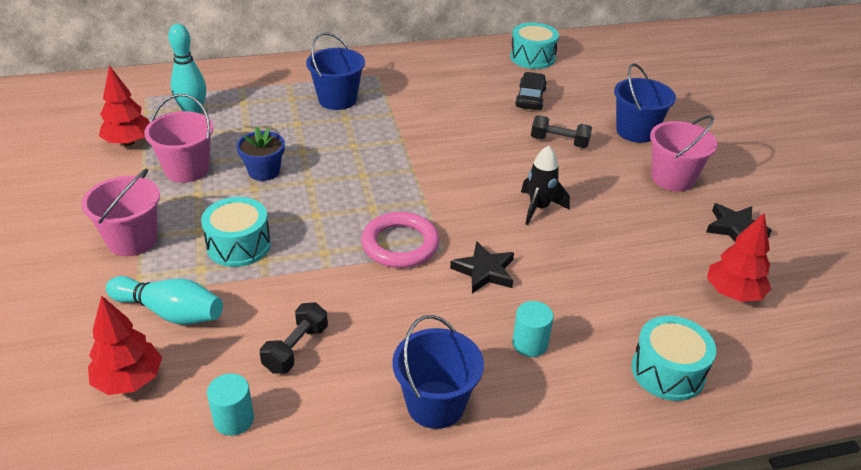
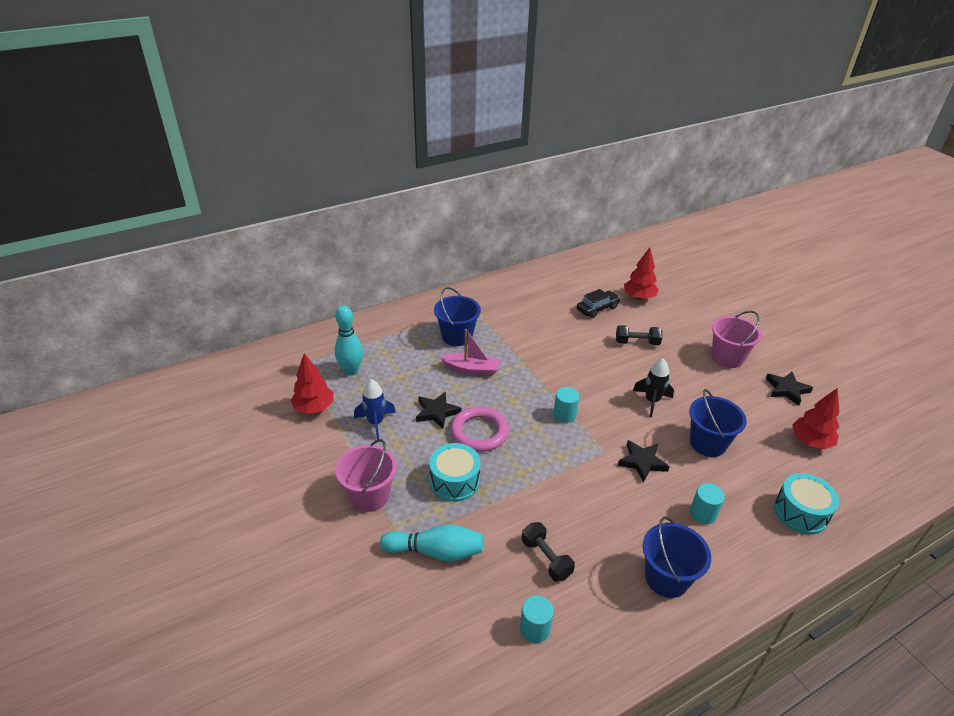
camera: 15 degrees left, 0 degrees up
(129, 380) = (439, 617): red tree -> red tree (639, 297)
(187, 169) = (376, 423): pink bucket -> blue rocket
(264, 171) = (437, 412): blue flower pot -> black star
(296, 348) = (546, 558): black dumbbell -> black dumbbell turned 45 degrees counterclockwise
(333, 135) = (471, 369): none -> pink boat
(400, 244) = (572, 453): pink ring -> pink ring (479, 432)
(417, 202) = (564, 414): none -> turquoise cylinder
(530, 98) = (597, 308): black car -> black car turned 60 degrees clockwise
(532, 57) = (580, 272): turquoise drum -> none
(636, 131) = (684, 323): blue bucket -> blue bucket (708, 443)

